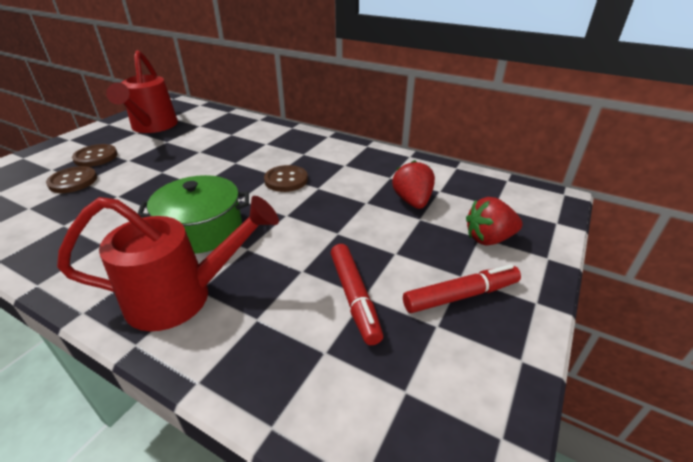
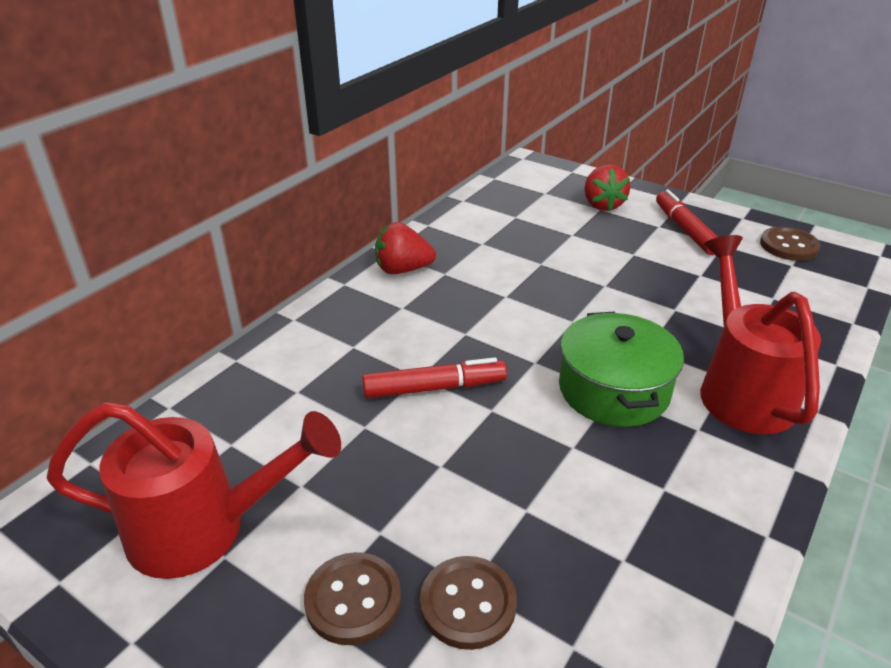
camera: 85 degrees left, 0 degrees up
(286, 180) = (484, 322): brown button -> brown button (788, 246)
(354, 297) = (704, 280): red marker -> red marker (434, 387)
(412, 201) = (538, 234): red strawberry -> red strawberry (402, 270)

